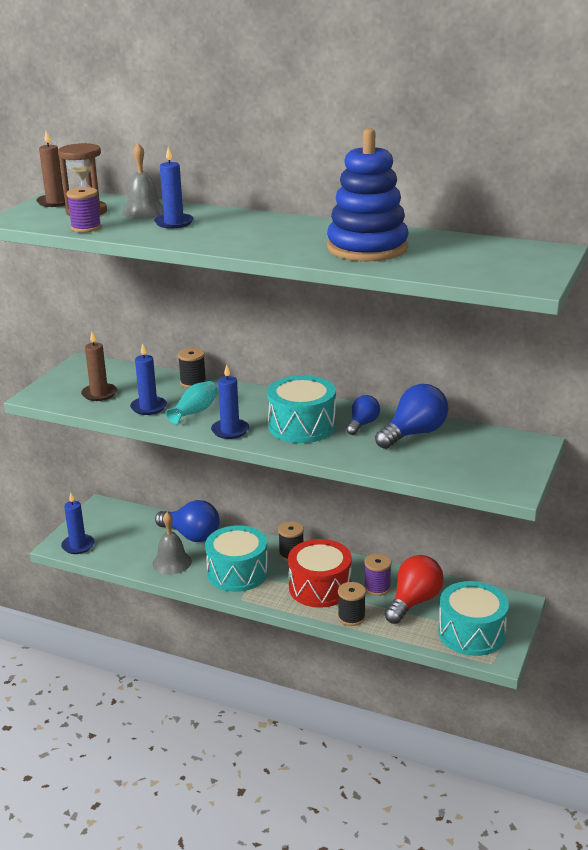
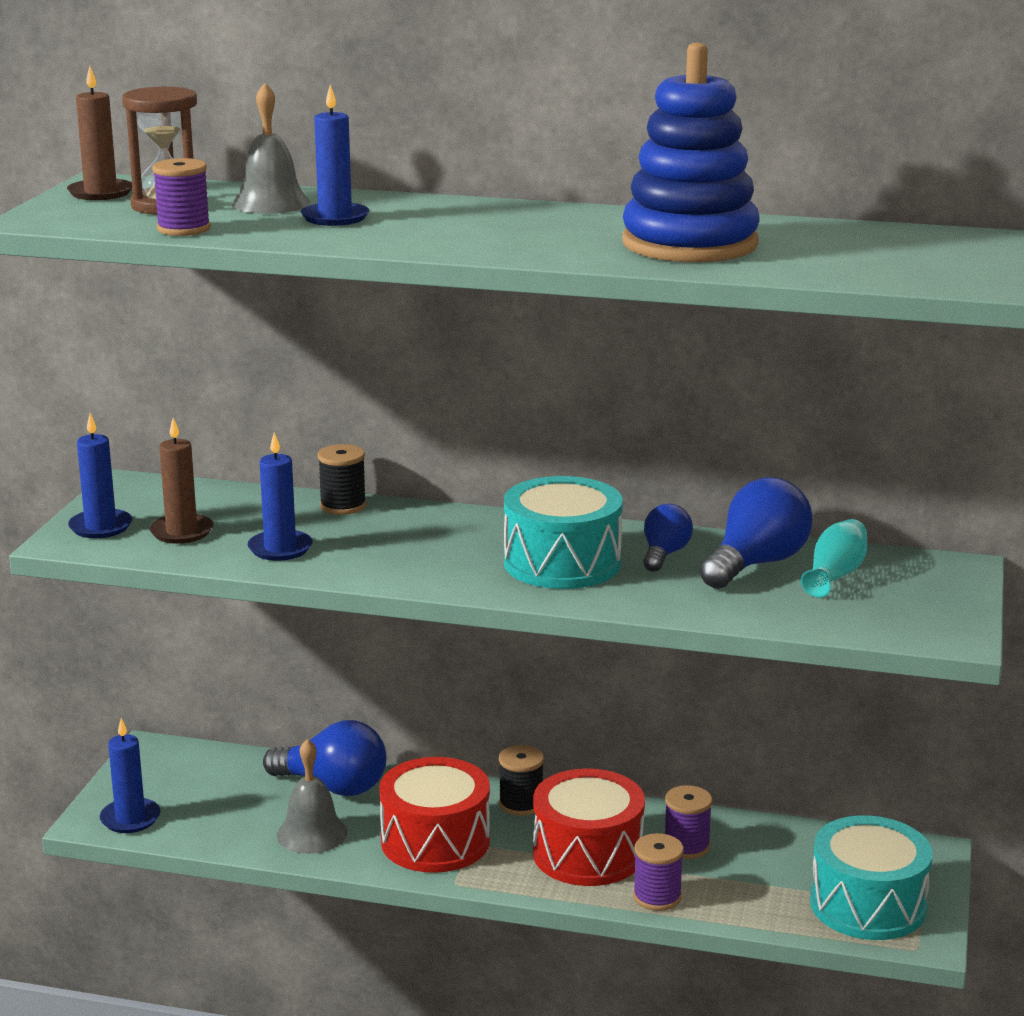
camera: 10 degrees left, 5 degrees down
(195, 412) = (365, 551): turquoise vase -> turquoise vase (835, 575)
(230, 430) = (440, 577): blue candle -> blue candle (100, 527)
(237, 572) = (435, 841): turquoise drum -> red drum
(351, 617) = (657, 897): black spool -> purple spool
(414, 602) = (755, 863): red light bulb -> none

